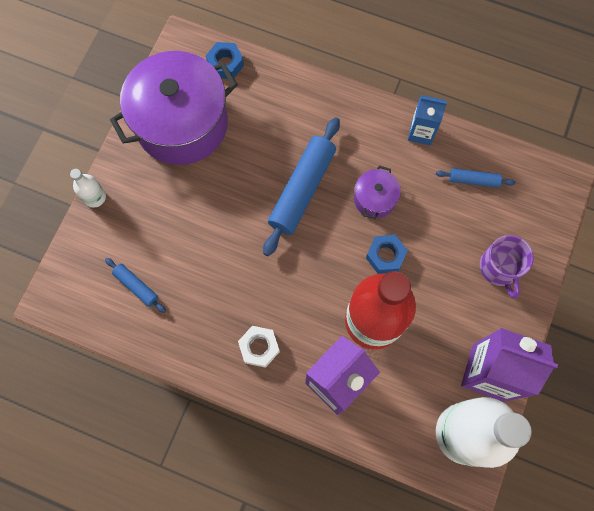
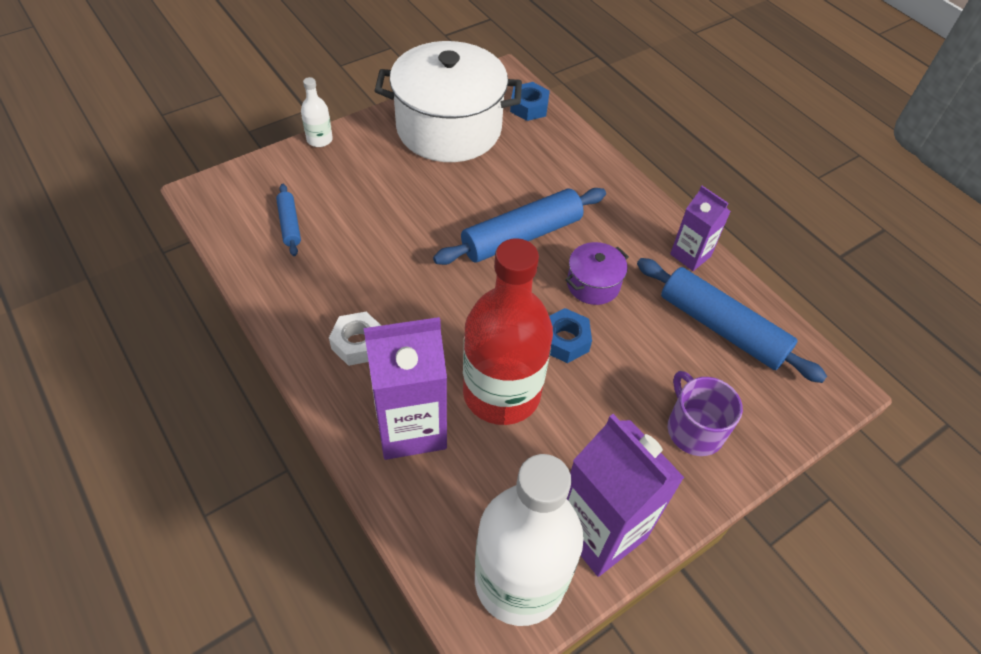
camera: 30 degrees right, 20 degrees down
(182, 124) = (449, 128): purple pot -> white pot
(421, 132) = (690, 255): blue carton -> purple carton
(473, 180) = (721, 328): blue rolling pin -> blue rolling pin, size x2.02
(499, 268) = (694, 429): purple mug -> purple mug turned 135 degrees clockwise

